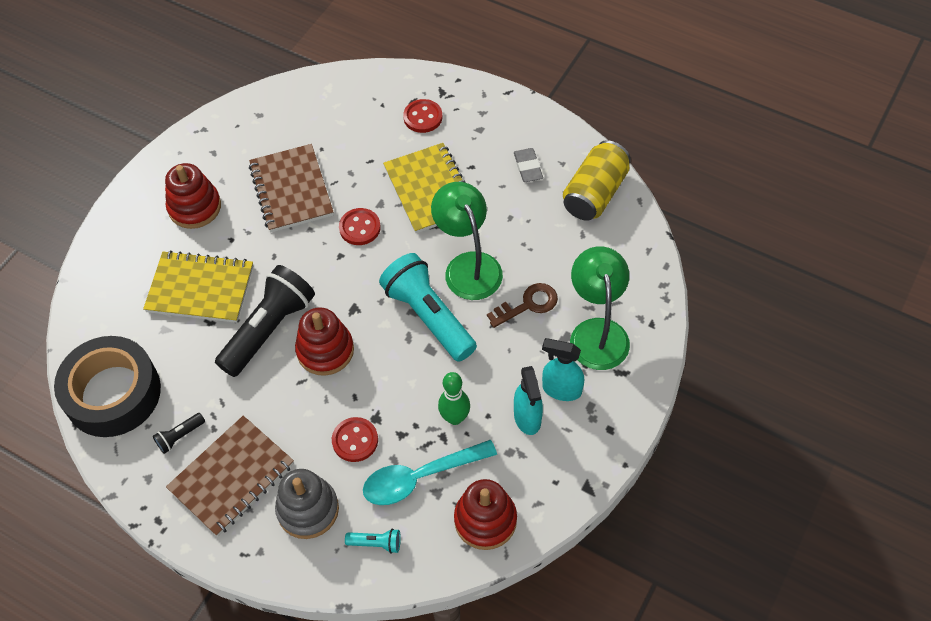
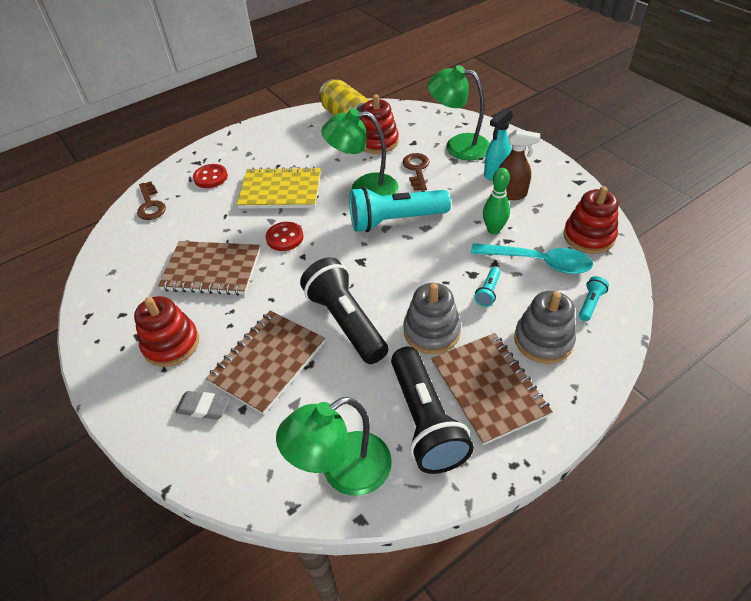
camera: 65 degrees left, 10 degrees down
(113, 393) = (343, 471): black tape -> green lamp
(179, 436) = (425, 421): black flashlight -> black flashlight, size x2.37
(200, 289) = (268, 362): yellow notebook -> brown notebook
(283, 406) = (431, 331): none -> grey stacking toy
(325, 350) = (390, 289): red stacking toy -> red stacking toy (378, 142)
(355, 440) = (488, 292): red button -> turquoise flashlight
(358, 91) = (150, 205): none -> brown key
(420, 477) = (538, 262): turquoise spoon -> turquoise spoon turned 75 degrees counterclockwise
(527, 418) = (511, 194): turquoise spray bottle -> brown spray bottle
(528, 167) = (301, 140): grey eraser -> grey eraser (203, 407)

